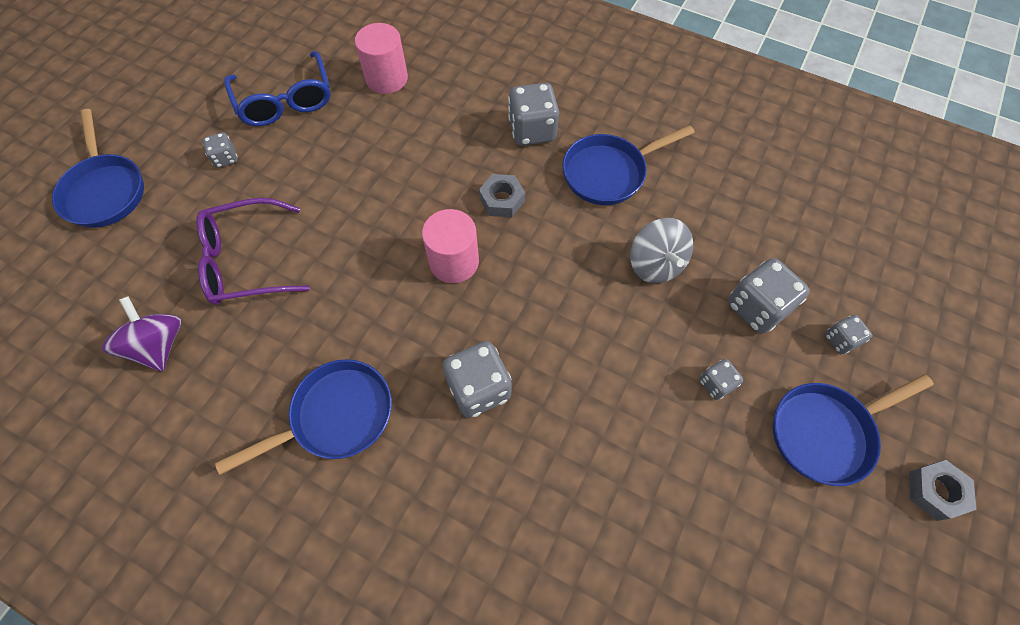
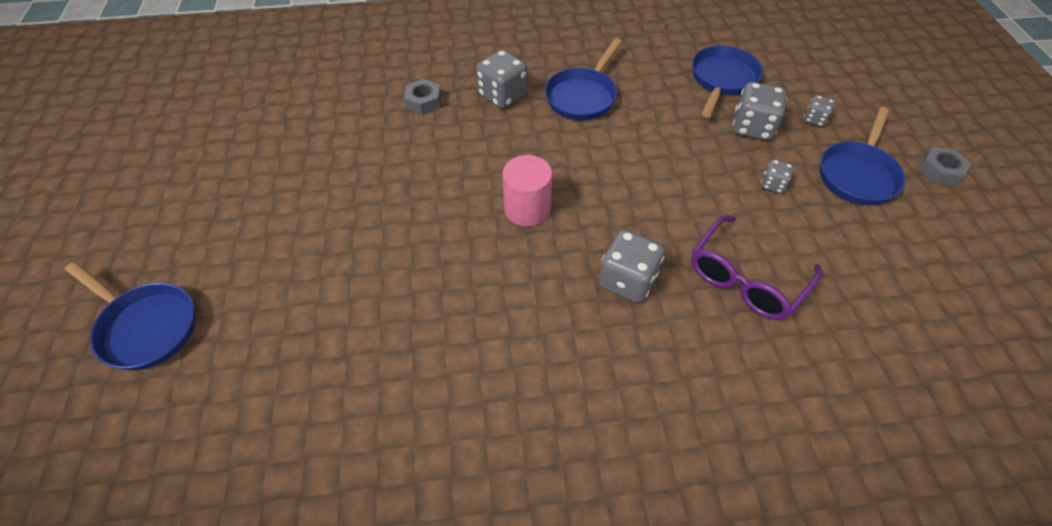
camera: 35 degrees left, 10 degrees down
(158, 345) = (325, 416): purple spinning top -> none
(225, 158) = (253, 238): grey dice -> none
(248, 261) = (350, 303): purple glasses -> purple glasses (746, 278)
(285, 100) = (271, 169): blue glasses -> none
(336, 416) = (538, 368): blue pan -> blue pan (722, 80)
(387, 78) = (350, 113): pink cylinder -> none
(502, 200) = (523, 150): grey nut -> grey nut (423, 101)
(655, 264) = (667, 135): grey spinning top -> none

